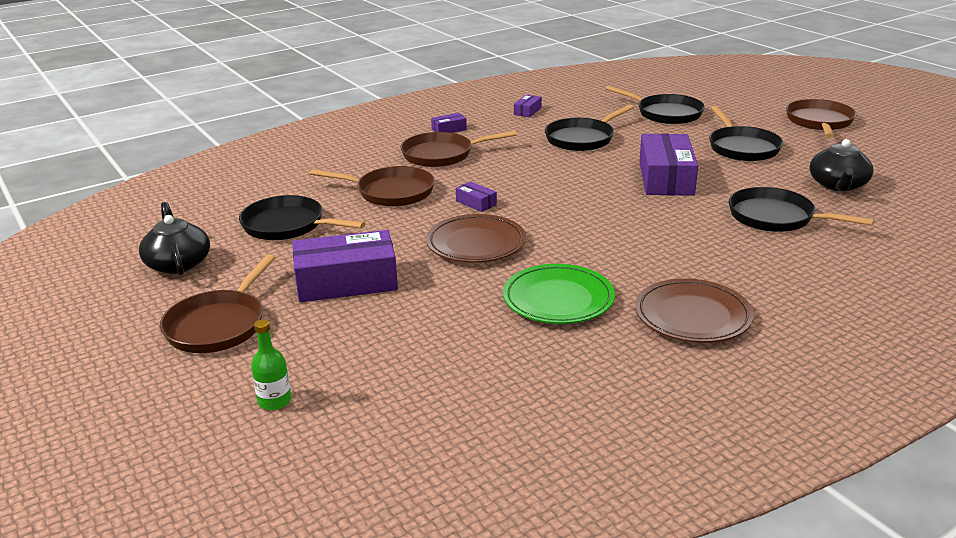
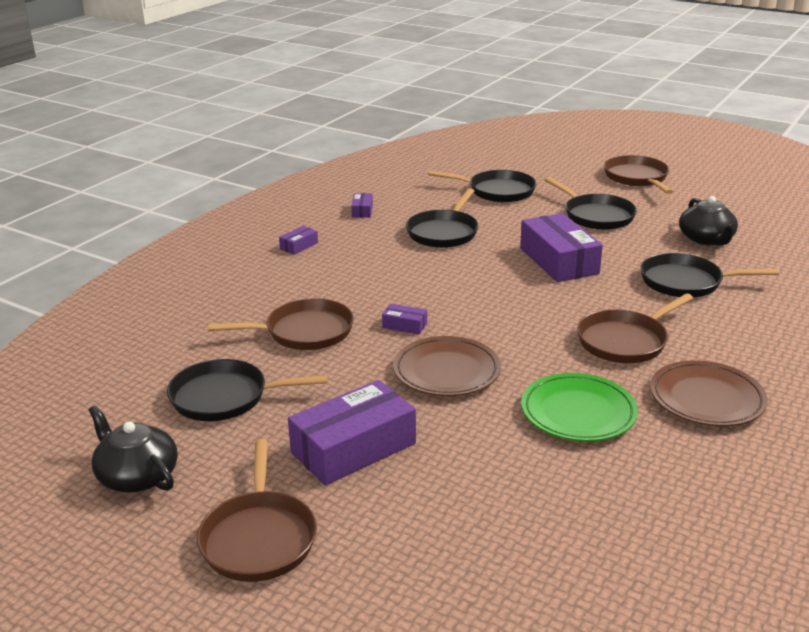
camera: 25 degrees left, 0 degrees up
(274, 401) = (406, 608): green bottle -> none
(441, 155) = (318, 277): brown pan -> brown pan (625, 341)

